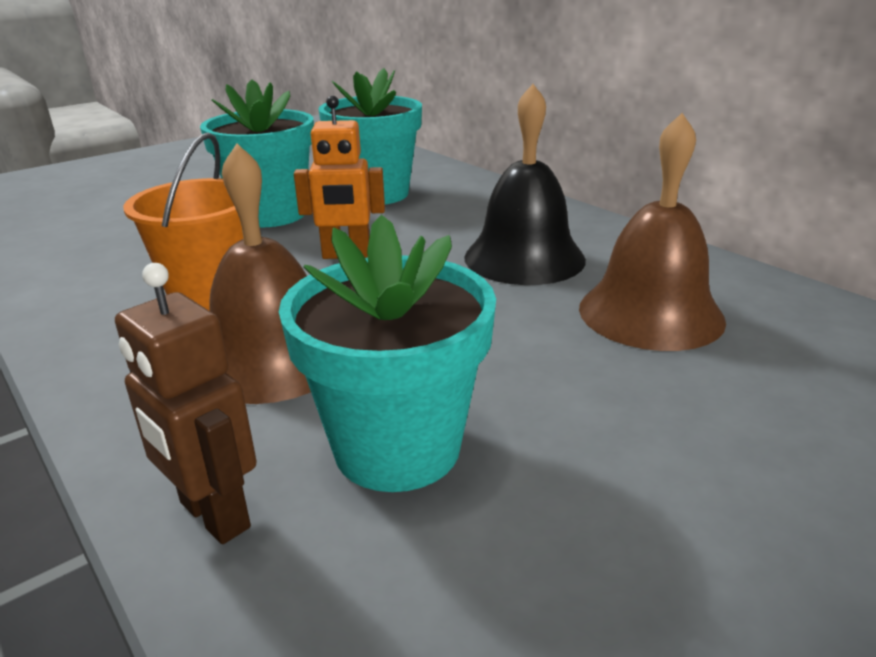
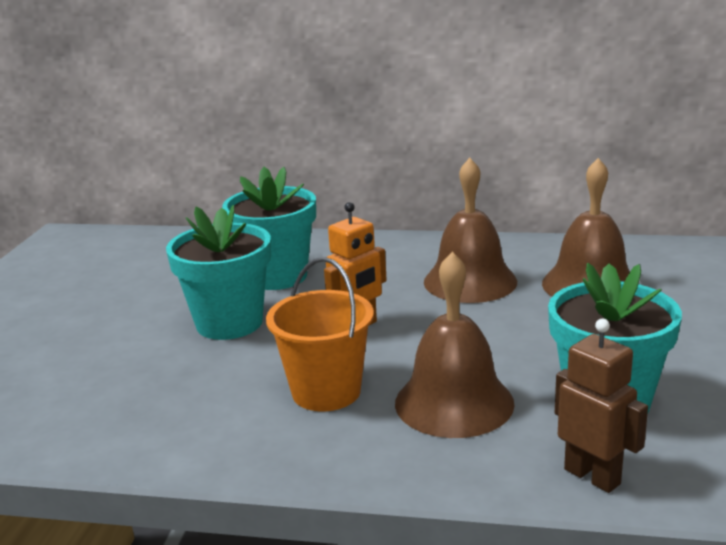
camera: 40 degrees left, 5 degrees down
(213, 516) = (592, 476): brown robot -> brown robot turned 135 degrees counterclockwise
(524, 258) = (470, 281): black bell -> brown bell

